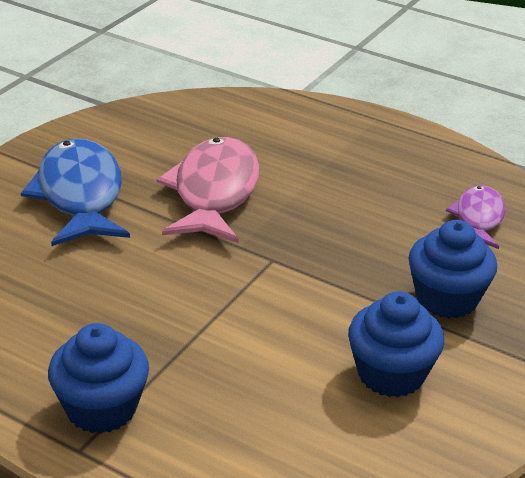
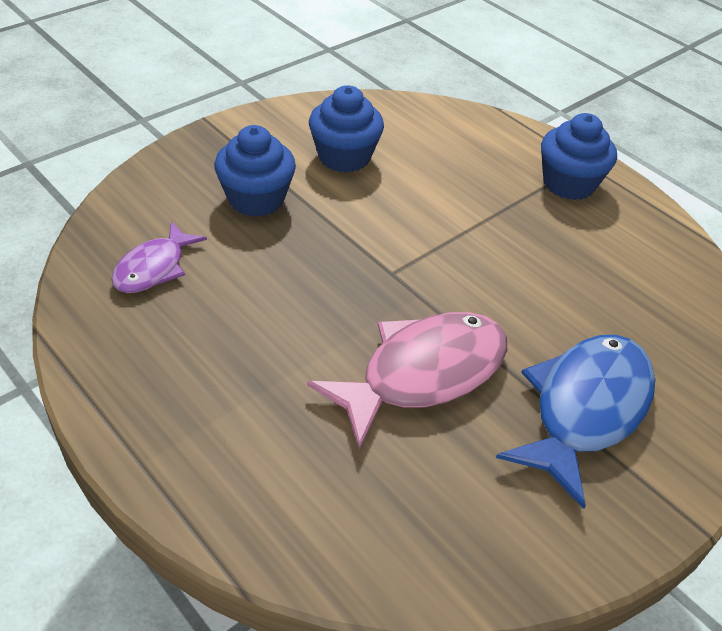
camera: 165 degrees left, 10 degrees up
(80, 195) = (585, 410): blue fish -> blue fish turned 150 degrees counterclockwise
(214, 193) = (423, 374): pink fish -> pink fish turned 150 degrees counterclockwise

